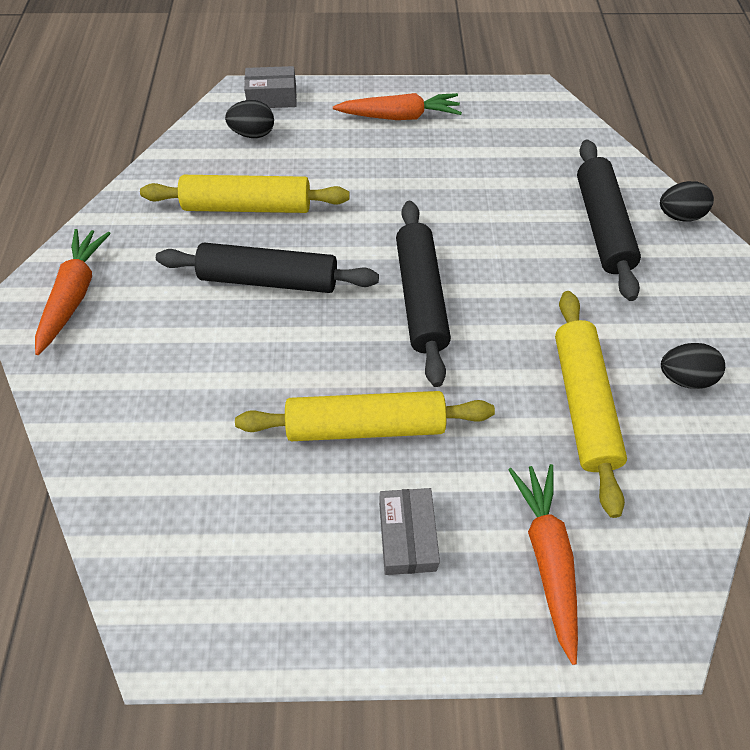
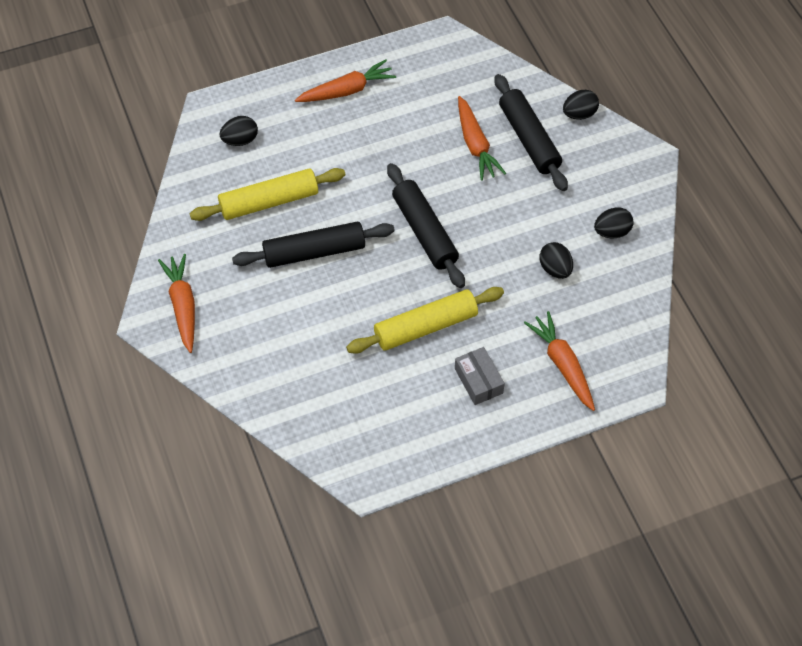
camera: 20 degrees left, 0 degrees up
(272, 97) = (237, 102): grey box -> none
(529, 214) = (475, 145): none -> orange carrot
(582, 403) = (555, 269): yellow rolling pin -> black egg

